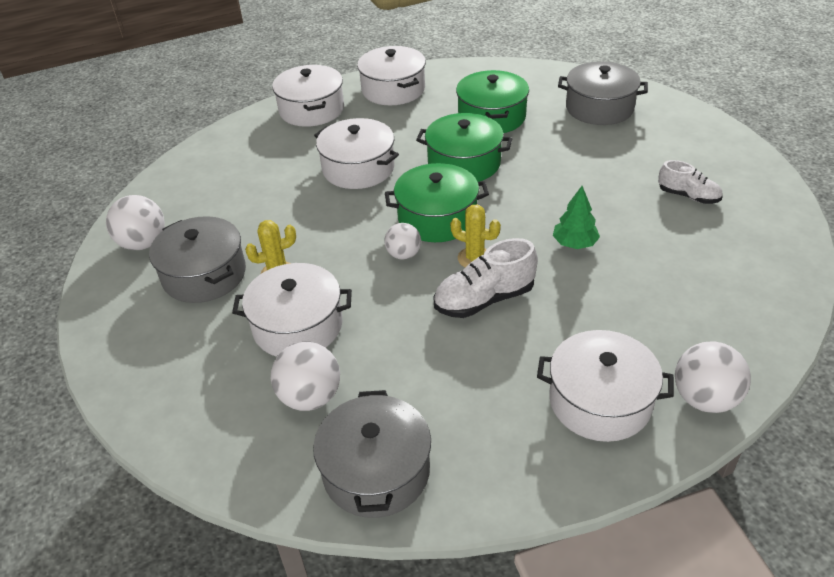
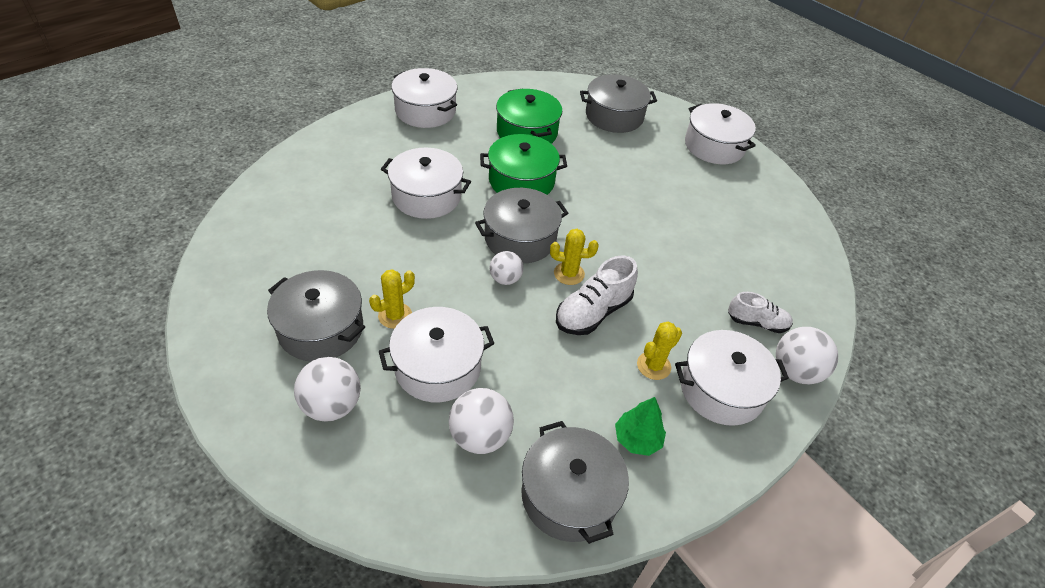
camera: 25 degrees left, 5 degrees up
(143, 243) = (239, 304): white ball -> white ball (332, 405)
(311, 110) = (354, 138): white pot -> white pot (714, 146)
(437, 218) = (520, 238): green pot -> grey pot
(529, 363) = (653, 366): none -> yellow cactus
(574, 243) = (645, 248): green tree -> green tree (637, 439)
(688, 196) = (715, 192): white shoe -> white shoe (757, 323)

